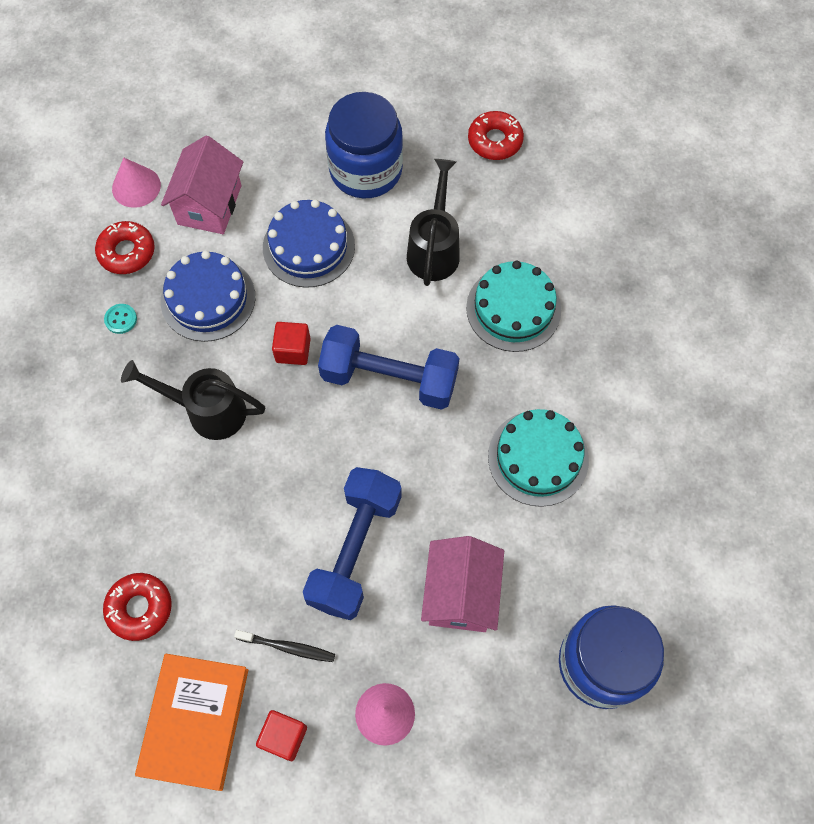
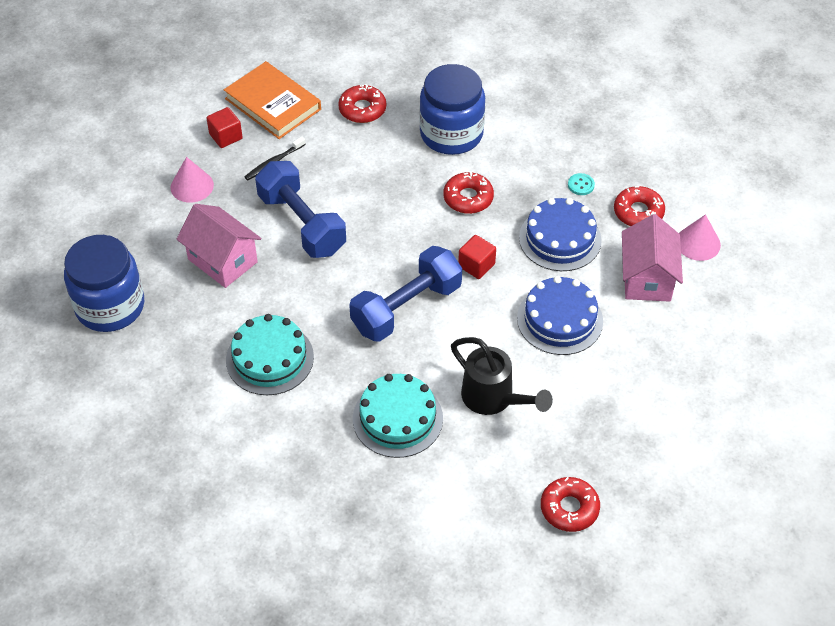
camera: 125 degrees right, 15 degrees down
(207, 411) = (468, 198): black watering can -> red donut
(209, 205) = (647, 278): pink house -> pink house turned 45 degrees clockwise
(366, 170) = (607, 396): blue jar -> blue jar (451, 134)

